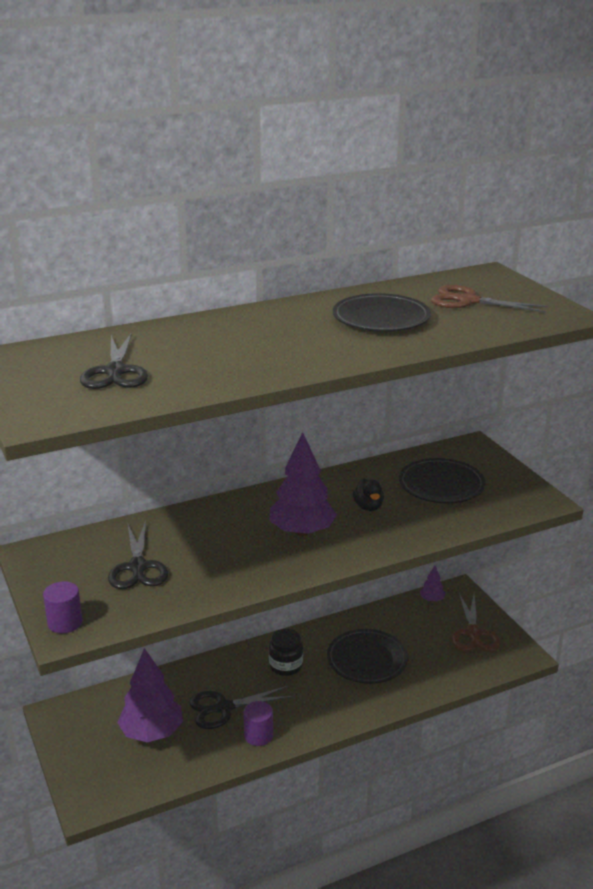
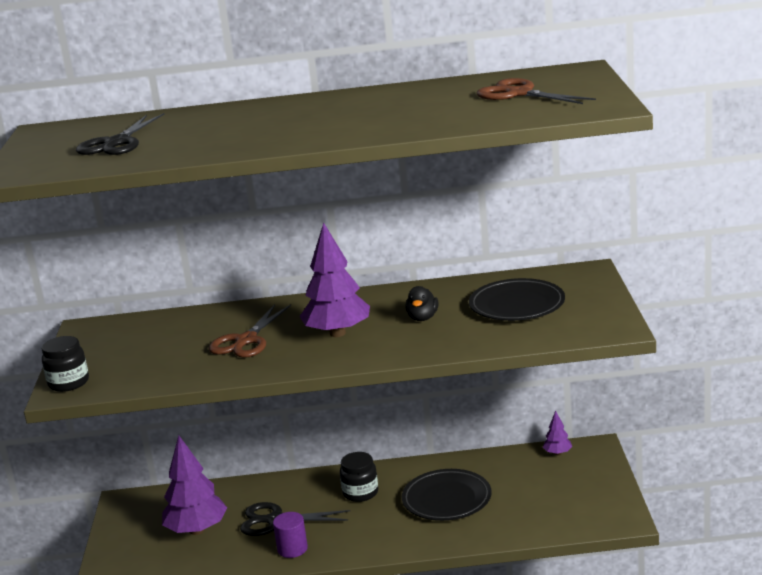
camera: 25 degrees right, 5 degrees down
(65, 623) = (69, 383): purple cylinder -> black jar
(138, 567) = (164, 348): black scissors -> none
(381, 318) = (408, 107): black plate -> none
(474, 633) = (581, 491): brown scissors -> brown scissors (246, 341)

